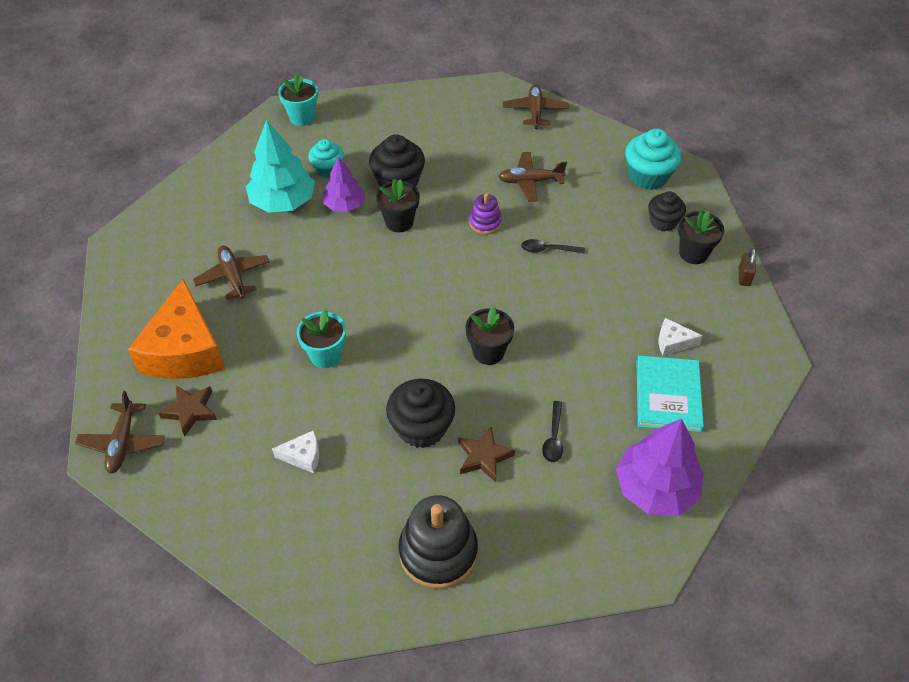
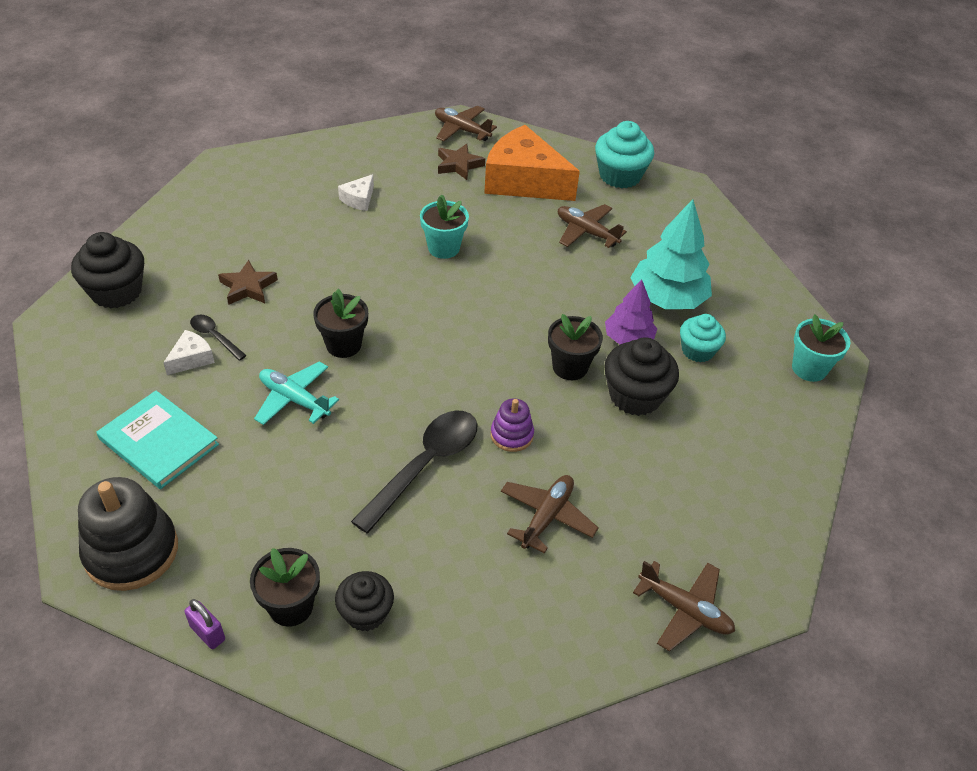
camera: 120 degrees right, 5 degrees down
(233, 276) = (586, 232): brown plane -> brown plane turned 150 degrees counterclockwise
(421, 427) = (314, 267): black cupcake -> black cupcake (116, 291)
(438, 552) = (205, 227): black stacking toy -> black stacking toy (131, 551)
(547, 250) = (425, 465): black spoon -> black spoon, size x2.01
(562, 346) = (294, 399): none -> turquoise plane
(648, 176) = (456, 658): turquoise cupcake -> turquoise cupcake (620, 176)
(655, 488) = (96, 370): purple tree -> none
(673, 342) = (205, 490): white cheese -> white cheese (191, 358)
(744, 277) = (208, 633): brown padlock -> purple padlock

